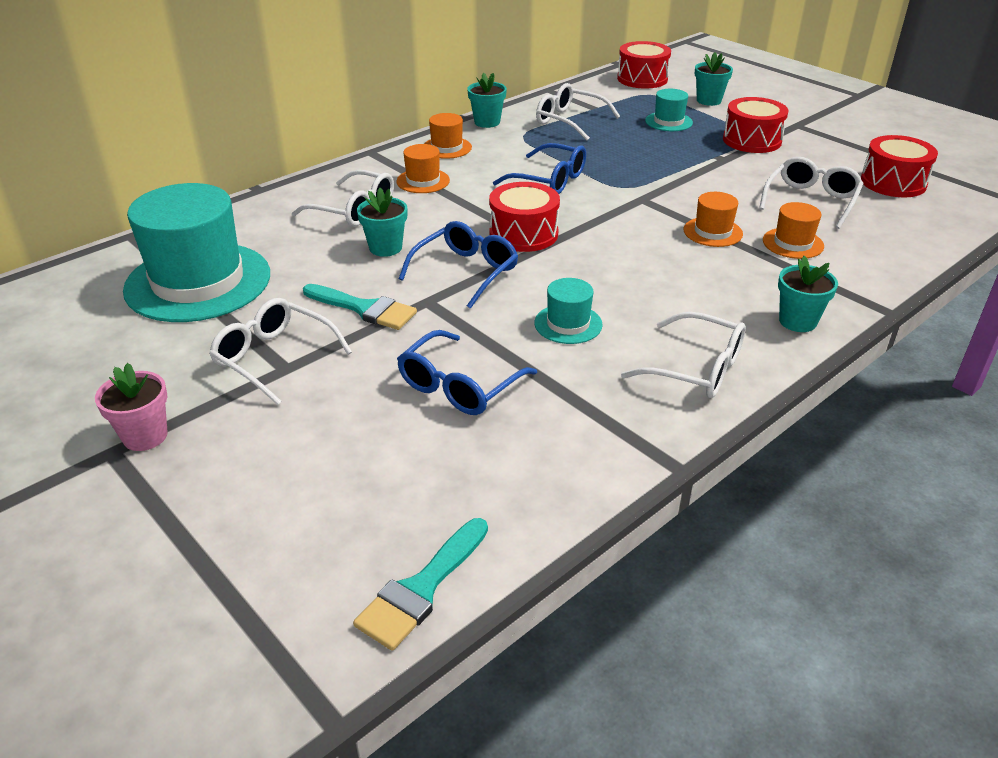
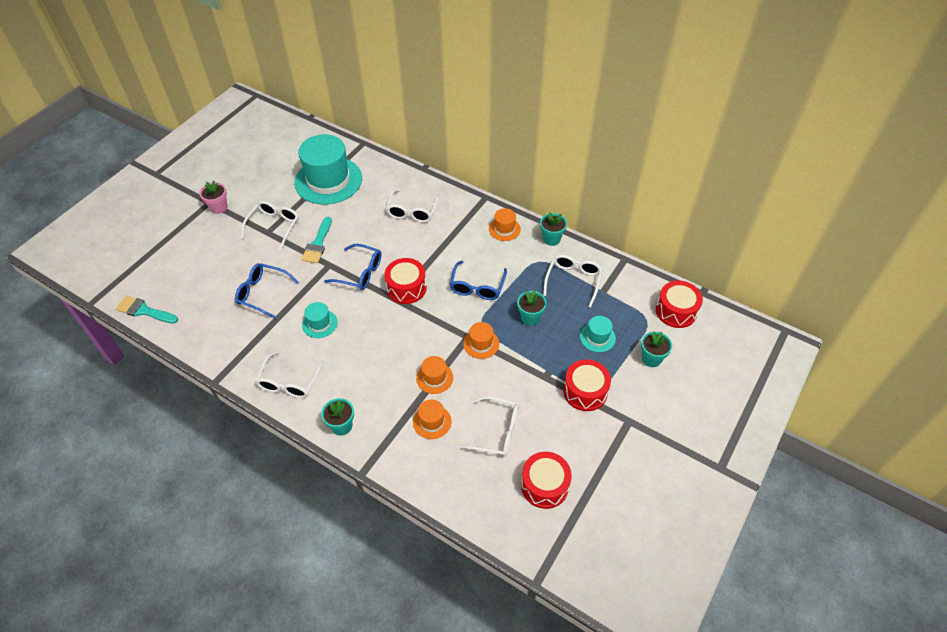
camera: 75 degrees right, 15 degrees up
(385, 248) = (376, 235): turquoise flower pot -> turquoise flower pot (530, 317)
(423, 181) = (456, 230): orange hat -> orange hat (481, 344)

